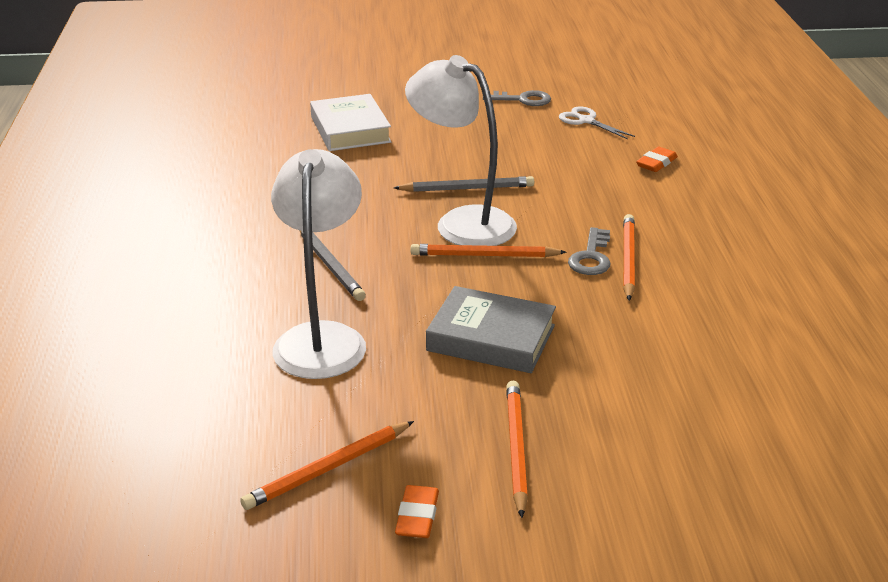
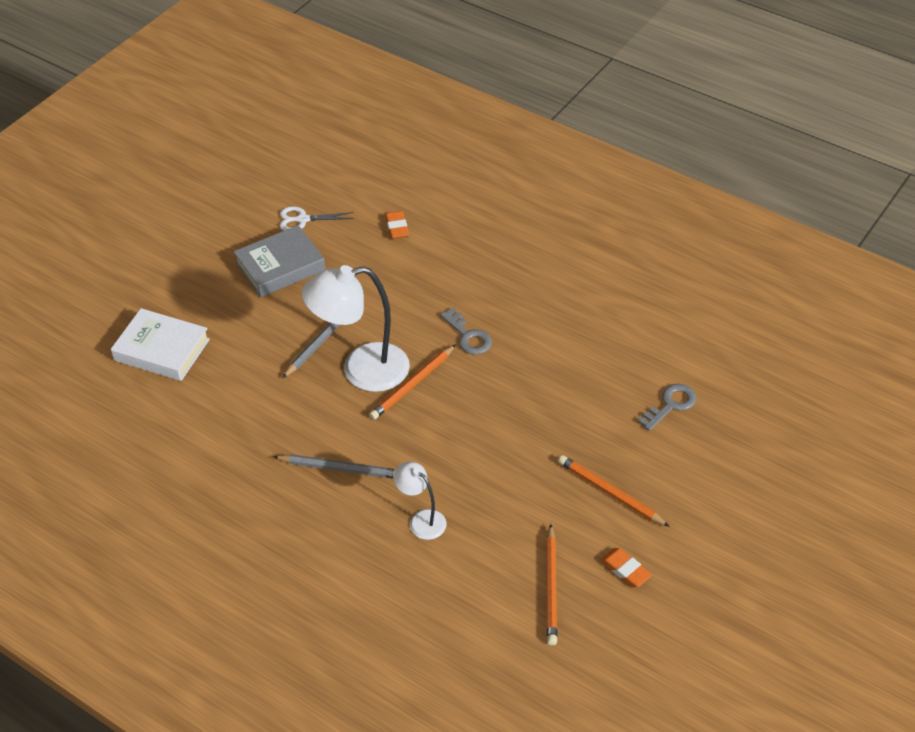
camera: 50 degrees left, 15 degrees up
(322, 338) = (421, 520): white lamp -> white lamp, size x0.51
(491, 338) = (502, 439): grey book -> grey book (280, 266)
(522, 100) = (232, 229): grey key -> grey key (671, 405)
(628, 259) = (488, 321): orange pencil -> none

